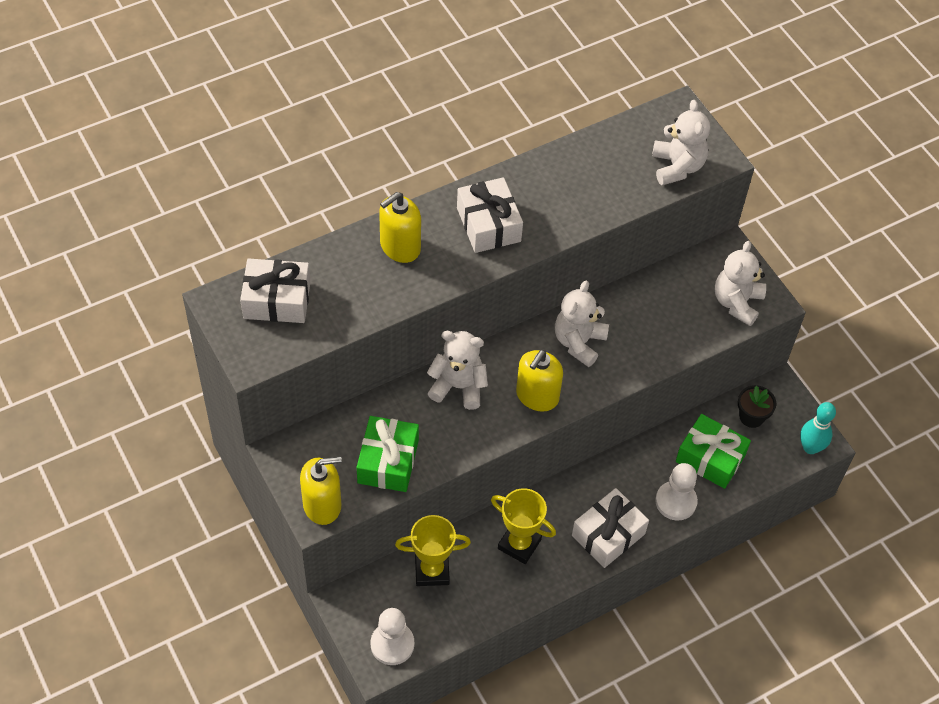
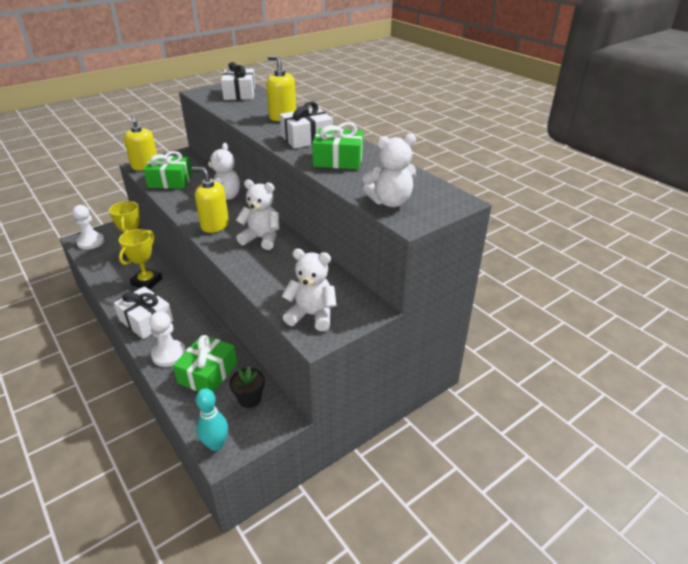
camera: 85 degrees right, 20 degrees down
(563, 198) = (338, 160): none -> green gift

